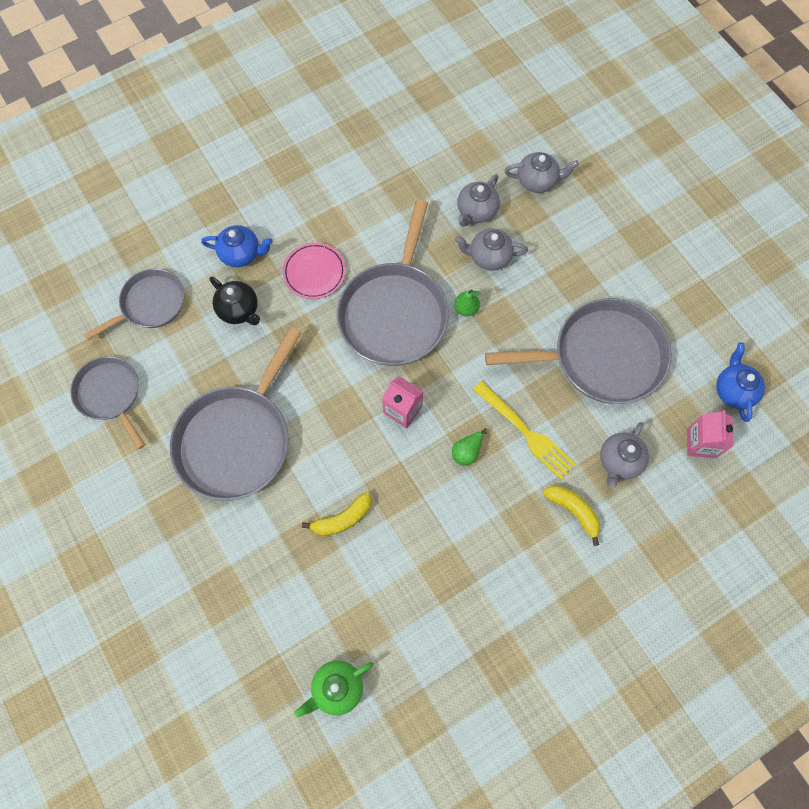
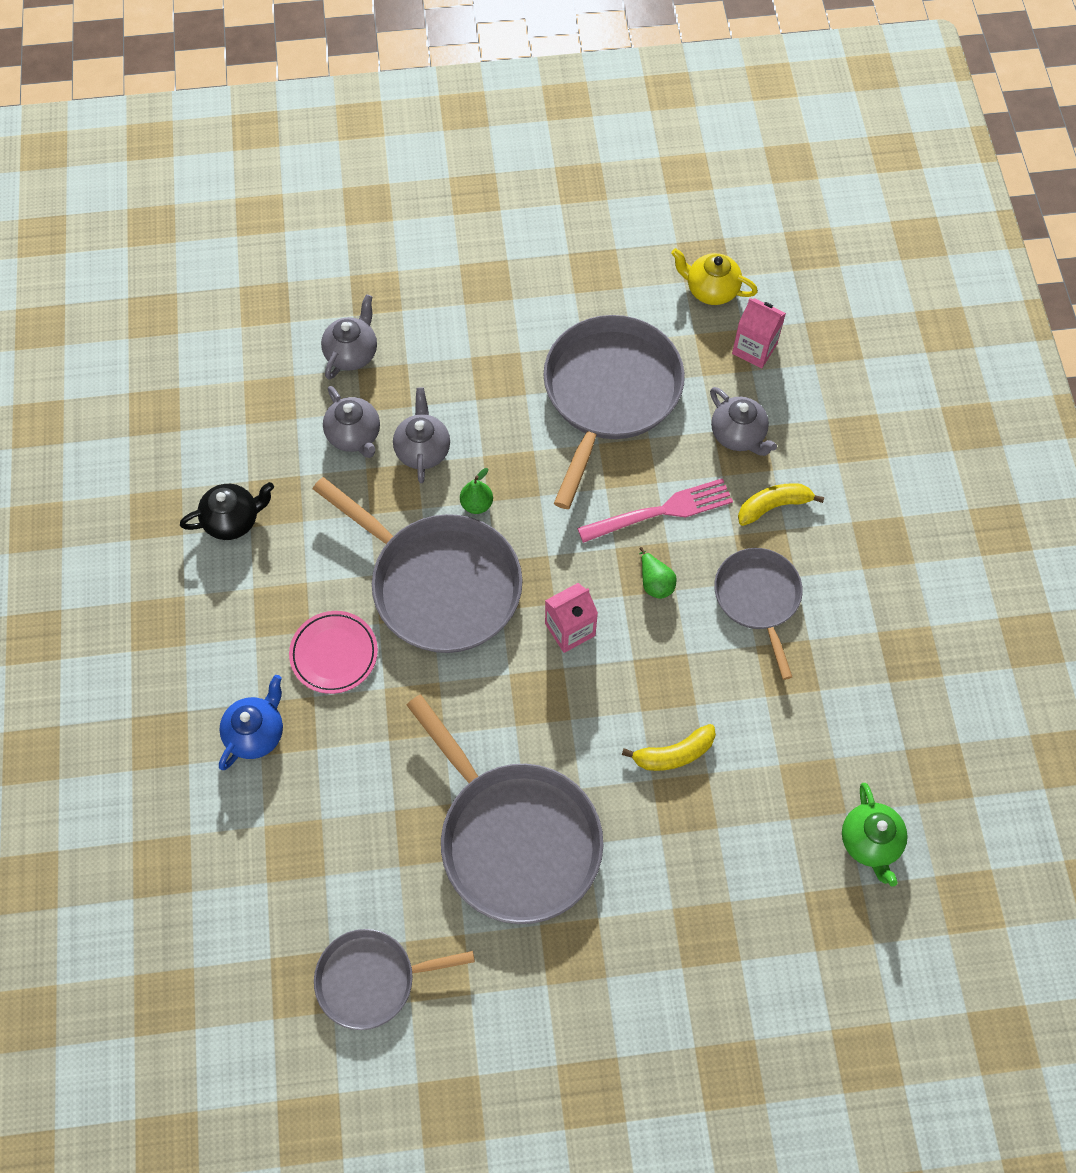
camera: 65 degrees left, 5 degrees down
(150, 304) = (266, 878): grey pan -> grey pan (758, 598)
(239, 310) = (337, 767): black teapot -> black teapot (233, 520)
(342, 519) = (673, 754): yellow banana -> yellow banana turned 75 degrees clockwise
(489, 257) = (423, 450): grey teapot -> grey teapot turned 150 degrees clockwise
(526, 432) = (661, 511): yellow fork -> pink fork
(733, 390) = (710, 290): blue teapot -> yellow teapot

